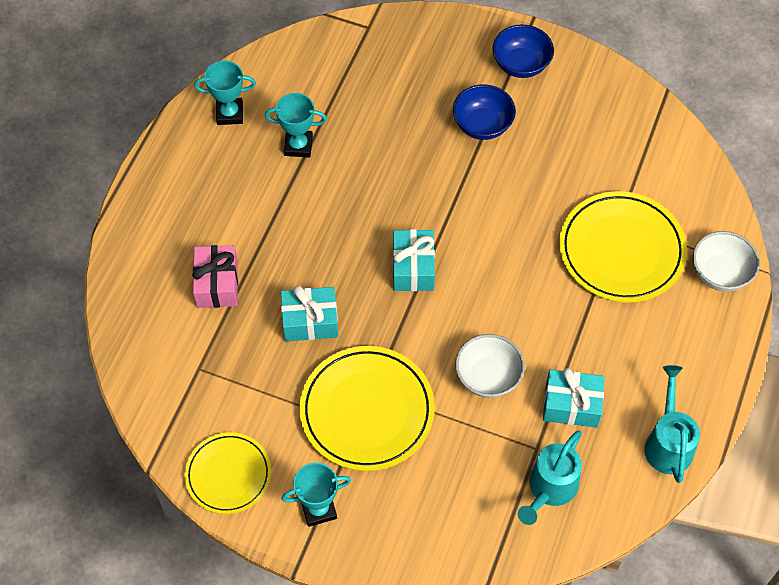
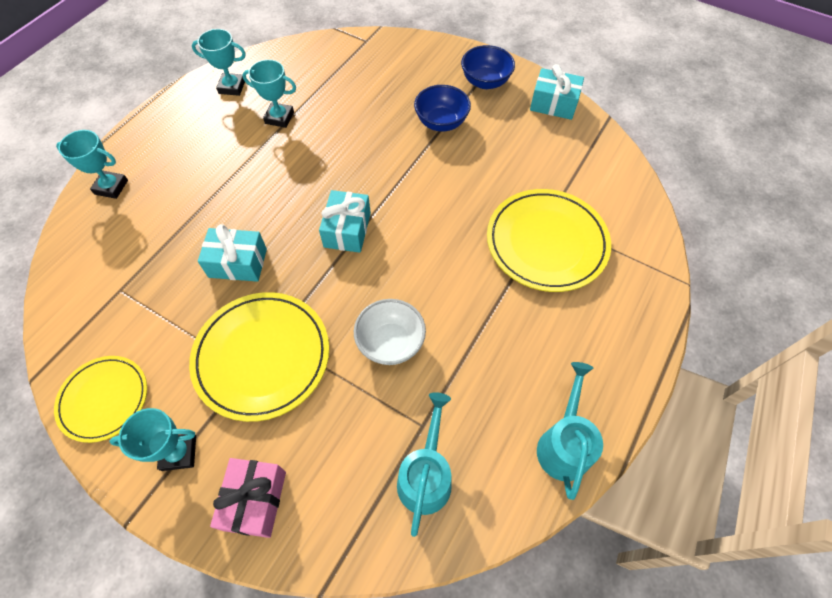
camera: 10 degrees right, 0 degrees up
(141, 258) = (111, 187): none -> turquoise trophy
(217, 284) = (167, 218): pink gift -> pink gift (255, 500)
(549, 489) = (426, 475): turquoise watering can -> turquoise watering can turned 150 degrees clockwise
(571, 405) = (468, 385): turquoise gift -> turquoise gift (553, 104)
(720, 273) = (640, 278): white bowl -> none

